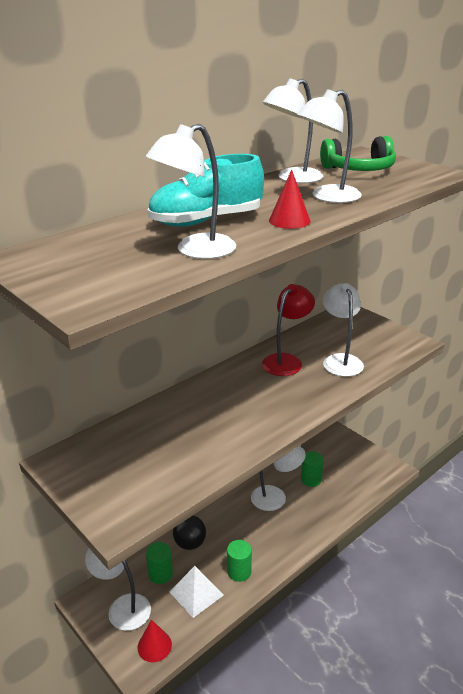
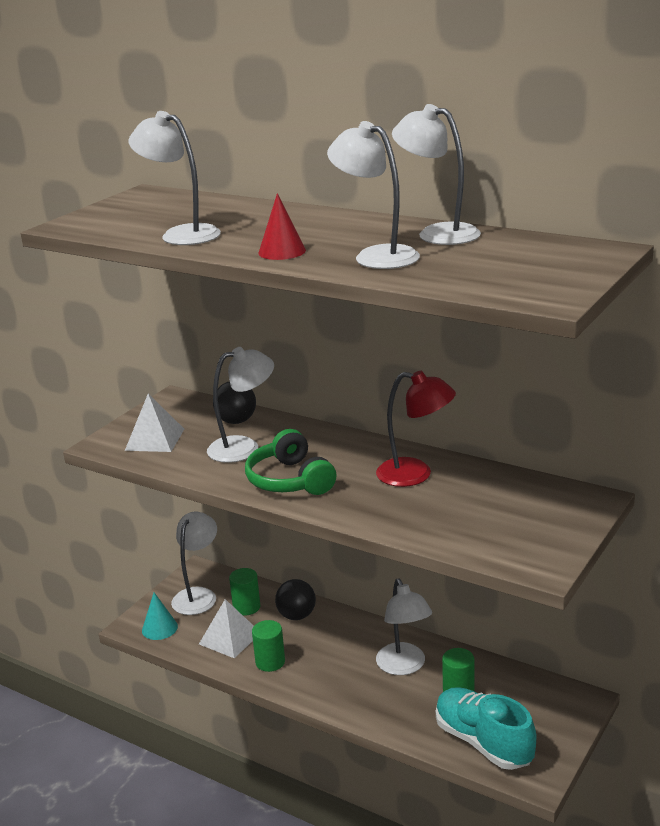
camera: 75 degrees right, 5 degrees down
(136, 484) = (154, 439): none -> white pyramid
(140, 428) = (236, 421): none -> black ball
(154, 646) = (159, 628): red cone -> turquoise cone
(206, 221) = (261, 225): turquoise shoe -> turquoise shoe (483, 742)
(340, 360) = (443, 512): white lamp -> white lamp (244, 447)
(359, 169) = (513, 256): green headphones -> green headphones (290, 480)

